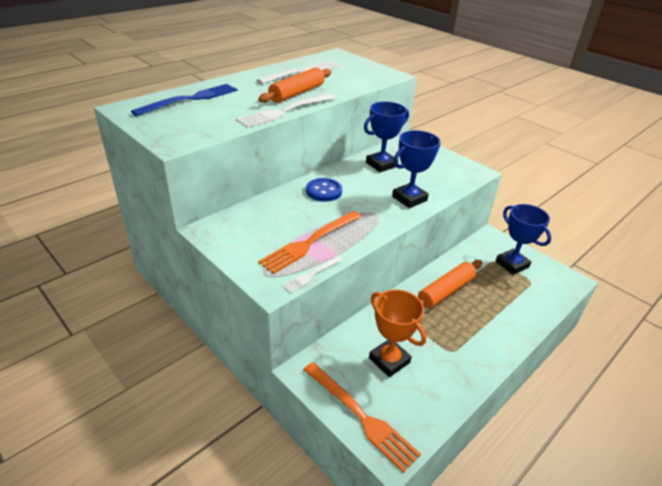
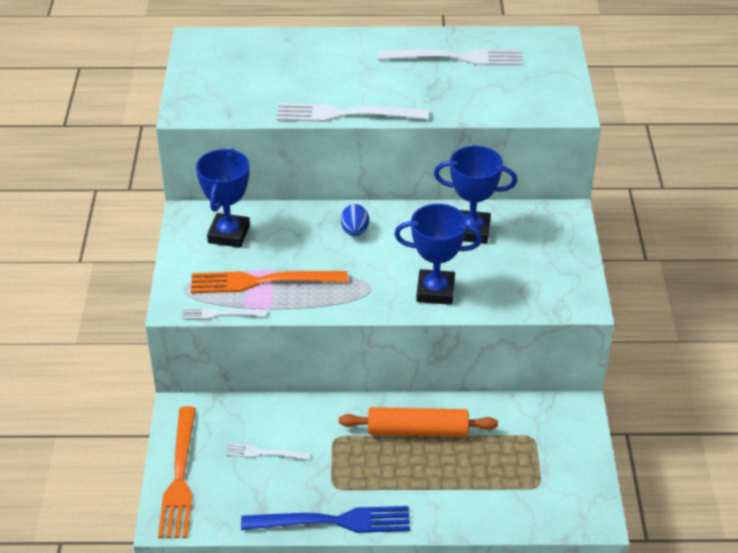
camera: 45 degrees right, 5 degrees up
(191, 99) = (273, 53): blue fork -> blue fork (333, 521)
(297, 93) = (397, 92): orange rolling pin -> none
(324, 191) = (354, 231): blue button -> blue egg
(389, 360) = (264, 453): orange trophy -> white fork
(512, 264) = (547, 454): blue trophy -> blue trophy (229, 234)

